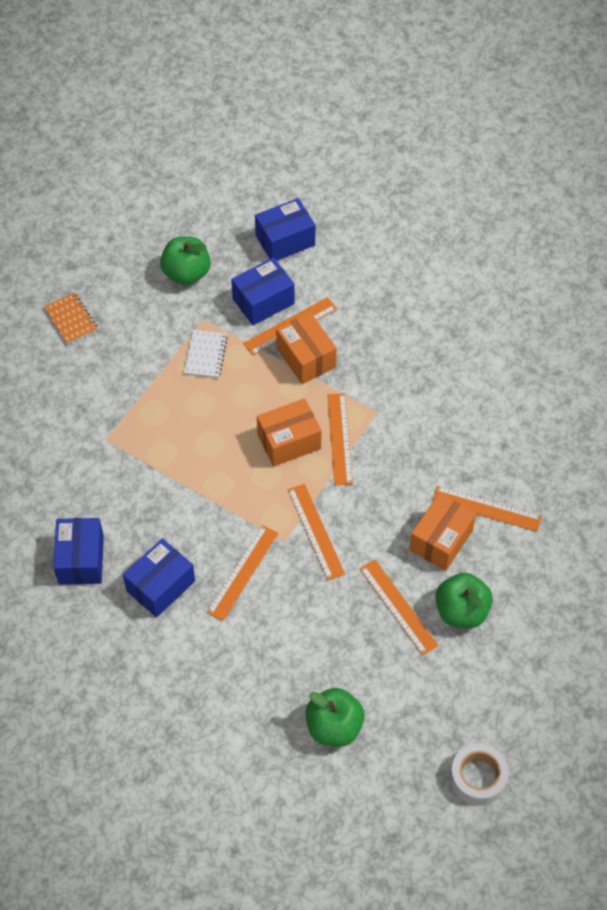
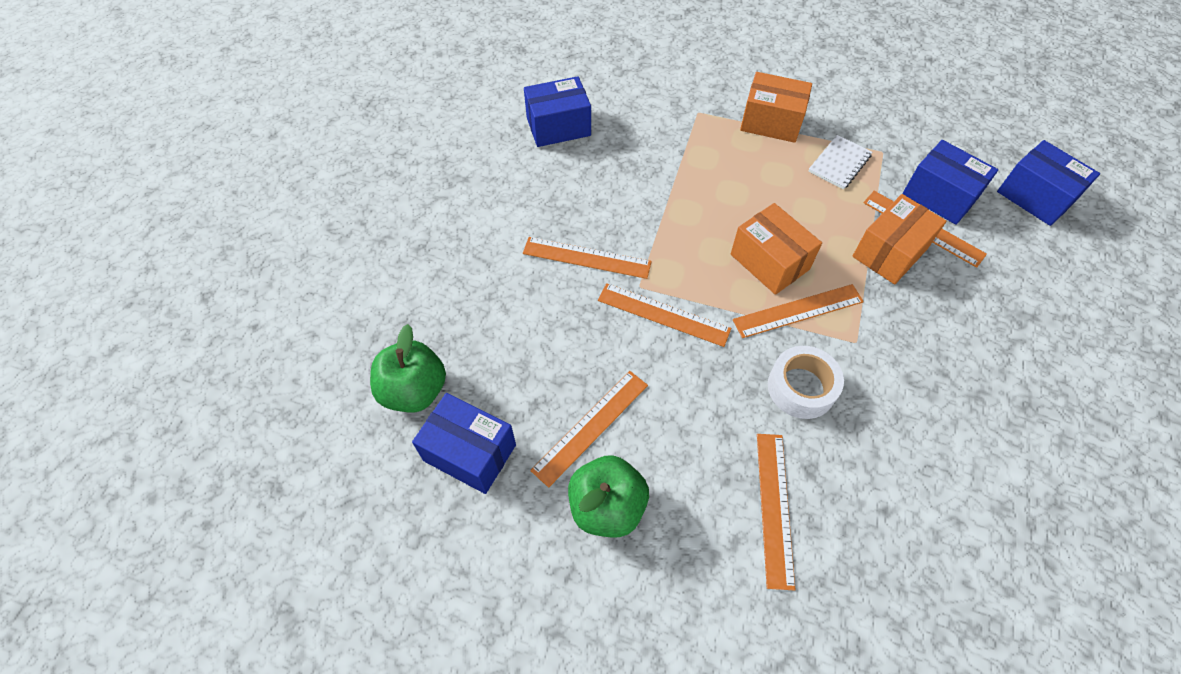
camera: 75 degrees right, 0 degrees up
(71, 319) = (819, 55): orange notebook -> none
(160, 586) = (548, 192): blue box -> blue box (470, 452)
(186, 273) = (930, 124): green apple -> none
(206, 355) = (839, 163): white notebook -> white notebook turned 45 degrees counterclockwise
(316, 531) = (663, 314): orange ruler -> orange ruler turned 60 degrees clockwise
(441, 540) = (703, 458): orange box -> orange box (771, 122)
(478, 778) = (366, 581): white tape -> white tape (801, 388)

